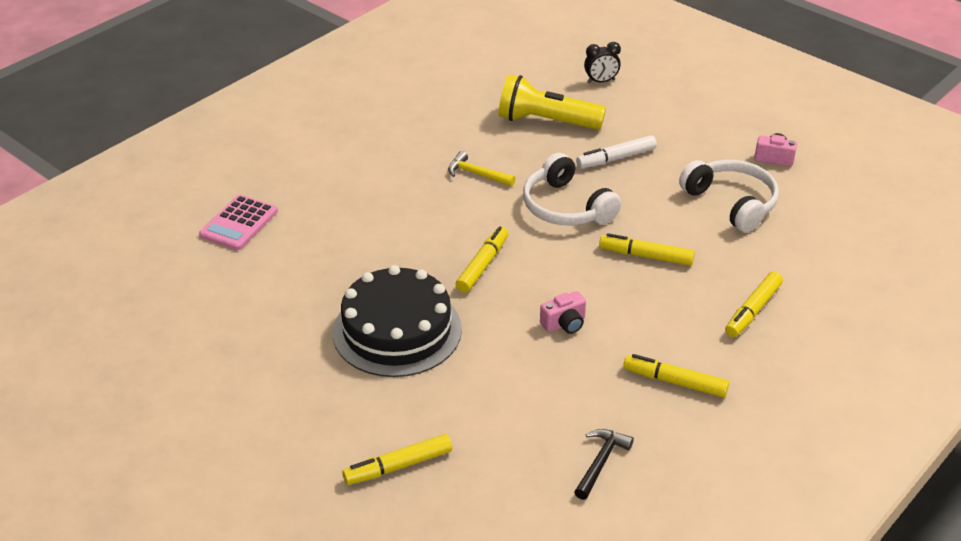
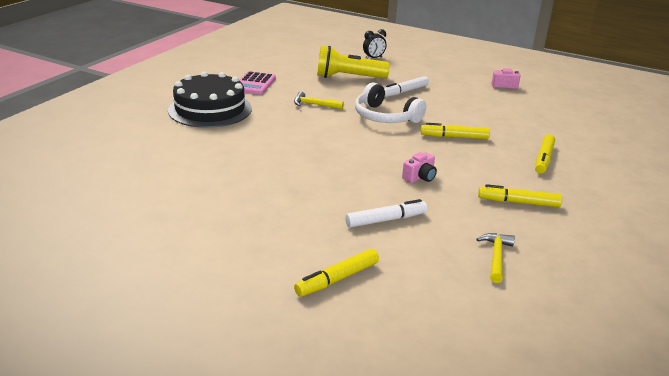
camera: 15 degrees left, 10 degrees down
(239, 223) = (146, 142): pink calculator -> pink calculator (254, 84)
(397, 330) = (296, 192): black cake -> black cake (210, 109)
(482, 265) = (343, 150): yellow marker -> none
(490, 388) = (386, 220): none -> white marker
(600, 462) = (496, 257): black hammer -> yellow hammer
(731, 203) = (492, 107): white headphones -> none

